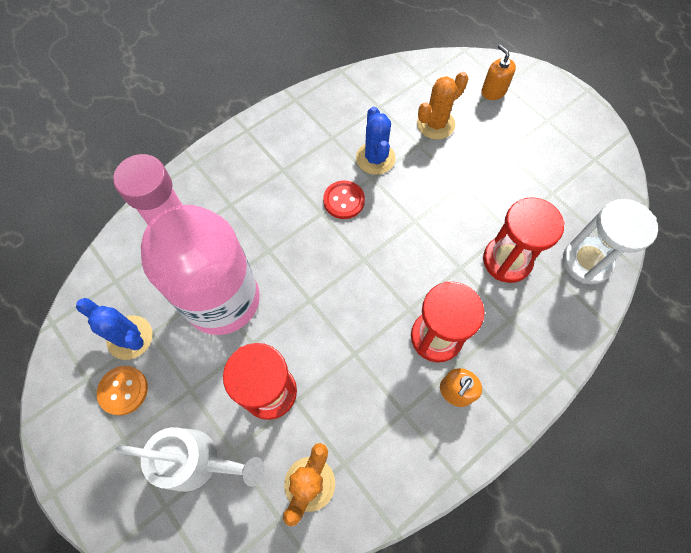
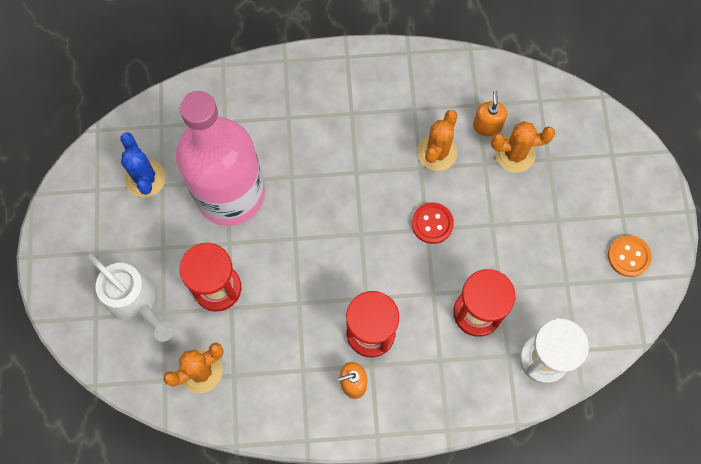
camera: 35 degrees right, 5 degrees up
(123, 390) = (117, 216): orange button -> orange button (628, 256)
(344, 200) = (382, 173): red button -> red button (432, 223)
(375, 158) = (437, 152): blue cactus -> orange cactus
(493, 91) = (594, 155): orange soap dispenser -> orange soap dispenser (487, 126)

